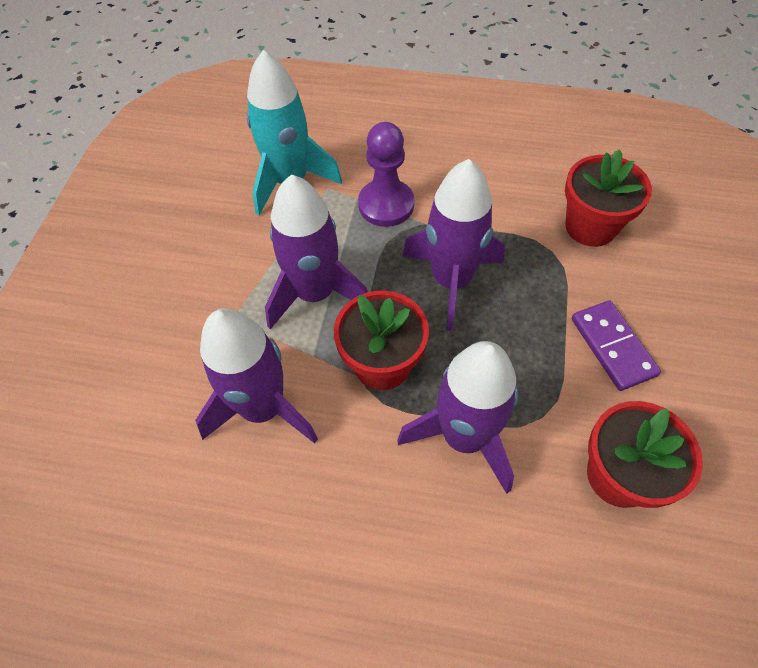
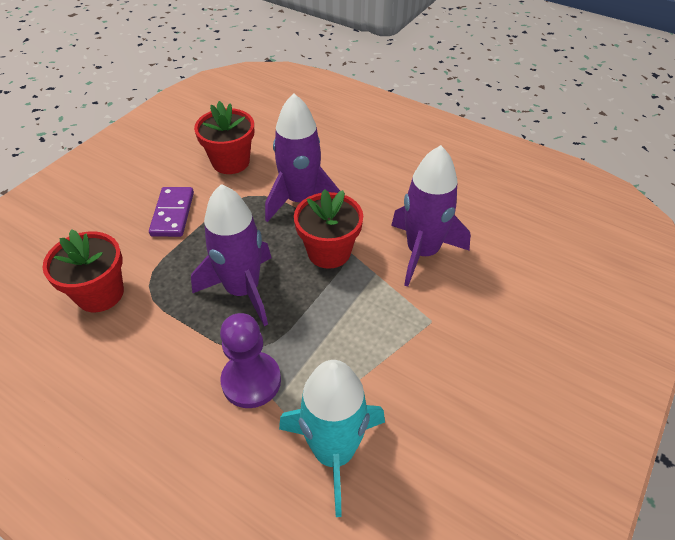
camera: 160 degrees left, 10 degrees down
(315, 293) = (356, 317): purple rocket -> none

